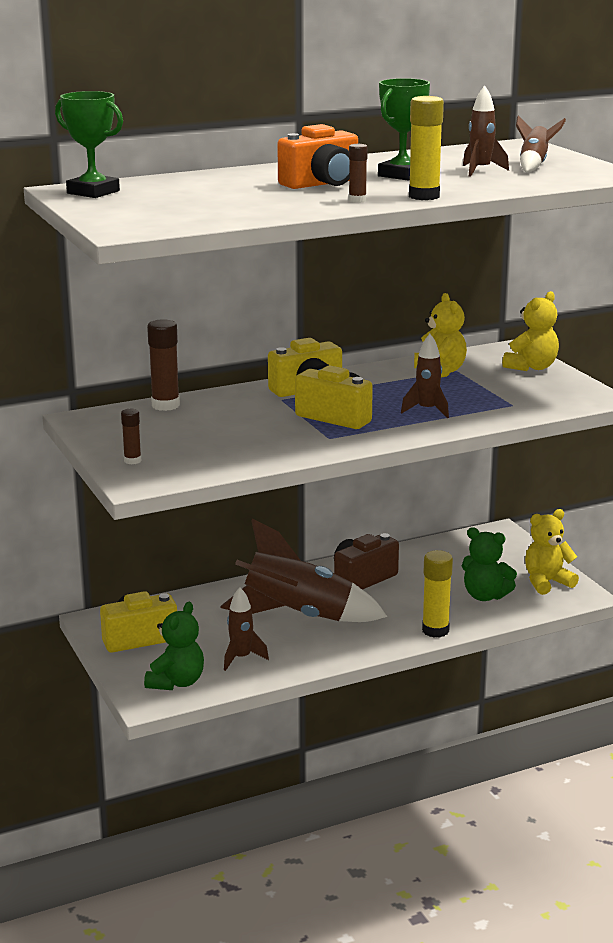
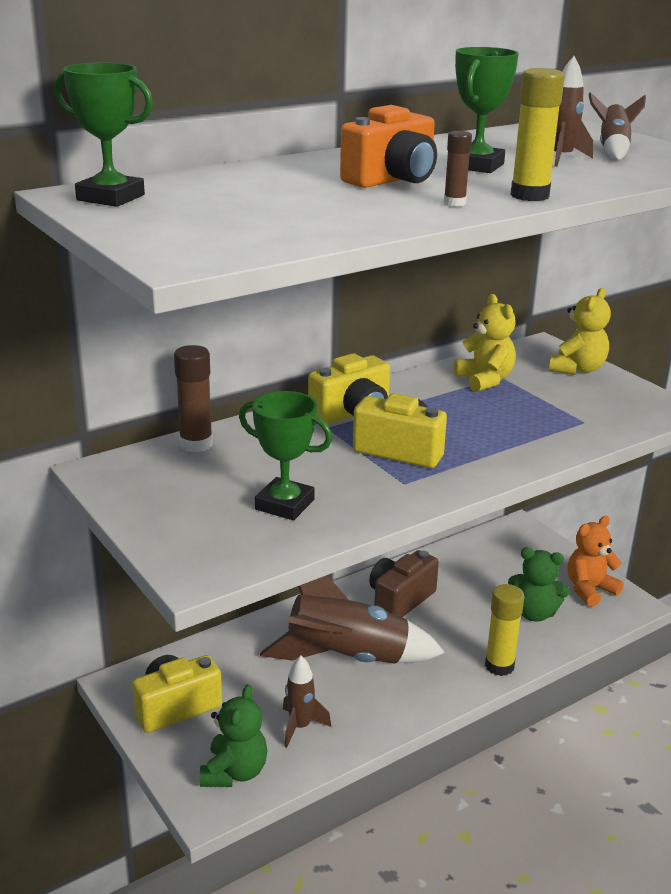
camera: 10 degrees left, 5 degrees up
(132, 461) = (180, 536): brown glue stick -> none
(223, 446) = (284, 504): none -> green trophy
(427, 410) = (497, 435): brown rocket -> none
(546, 582) = (589, 590): yellow teddy bear -> orange teddy bear

